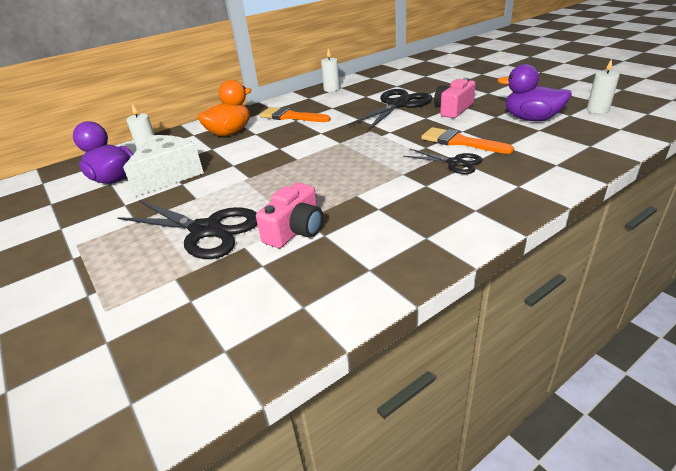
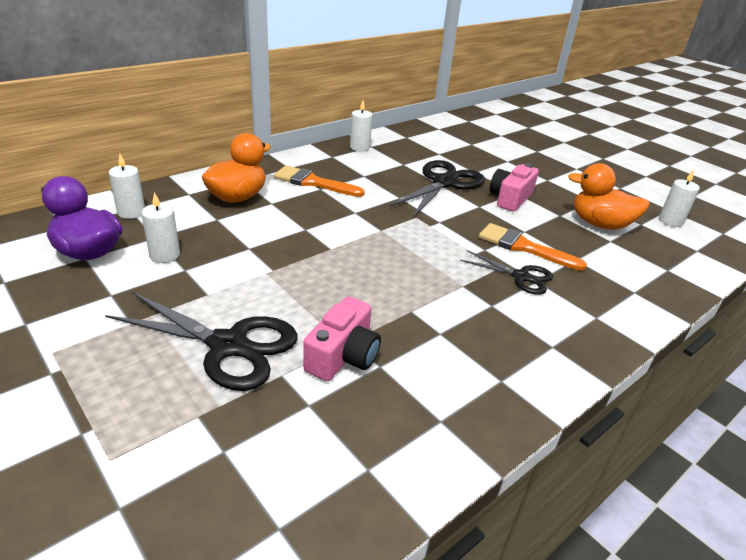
camera: 10 degrees left, 0 degrees up
(168, 175) = (165, 255): white cheese -> white candle
(531, 119) = (600, 224): purple duck -> orange duck

